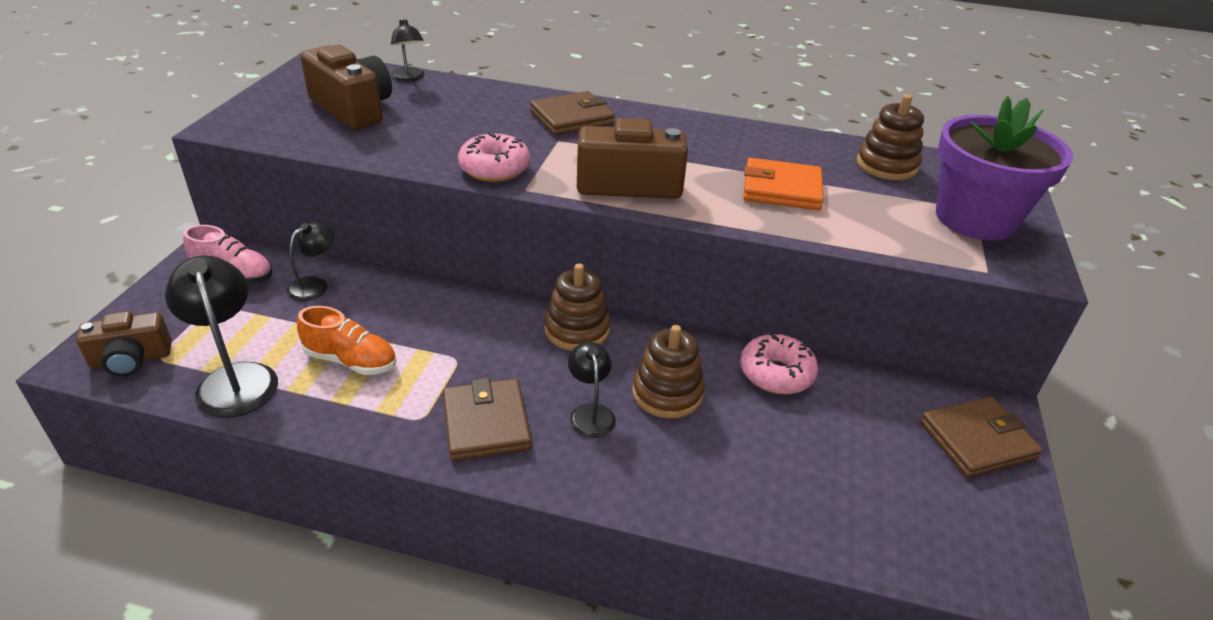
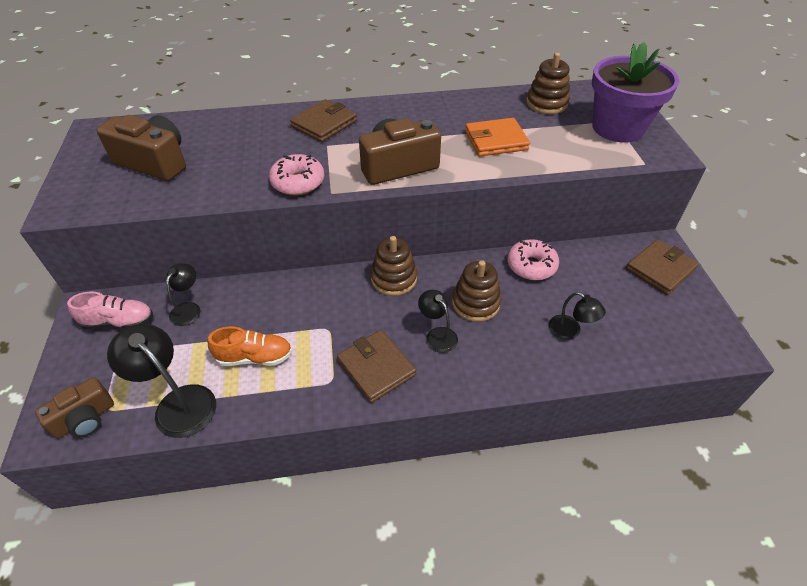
camera: 20 degrees left, 10 degrees up
(409, 78) = (179, 122): black lamp -> black lamp (570, 331)

